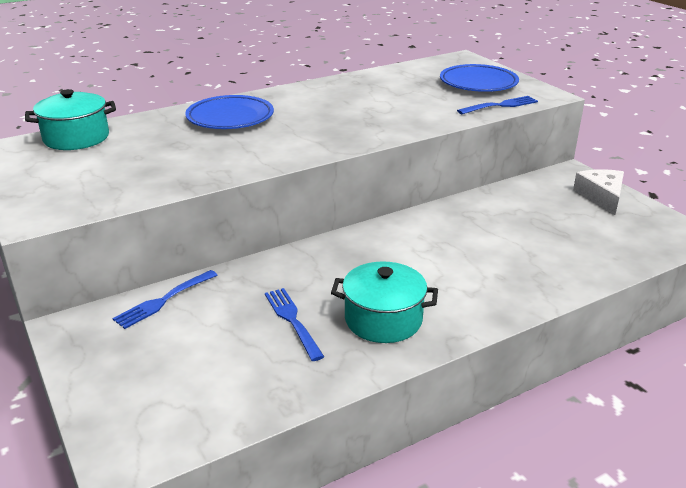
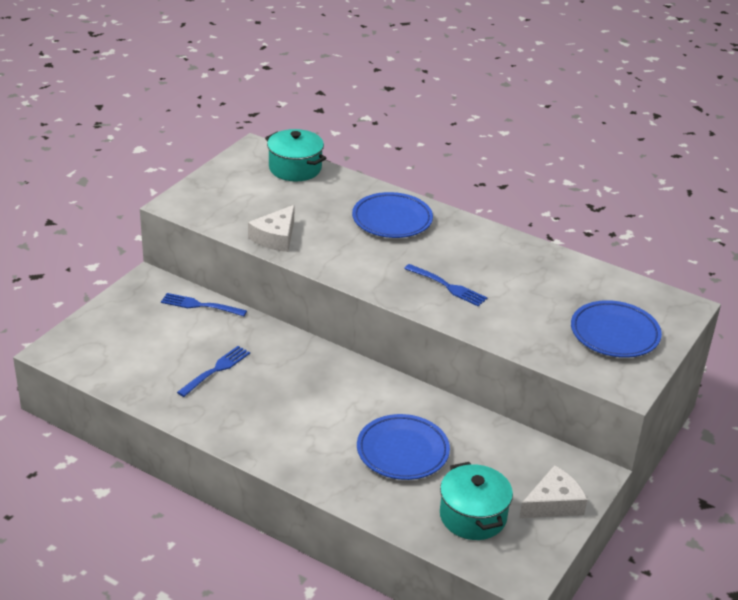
camera: 60 degrees right, 5 degrees up
(185, 175) = (275, 237): none -> white cheese
(383, 320) = (245, 412): turquoise pot -> turquoise pot (473, 516)
(500, 106) = (564, 360): blue fork -> blue fork (447, 286)
(502, 244) = (402, 451): none -> blue plate

